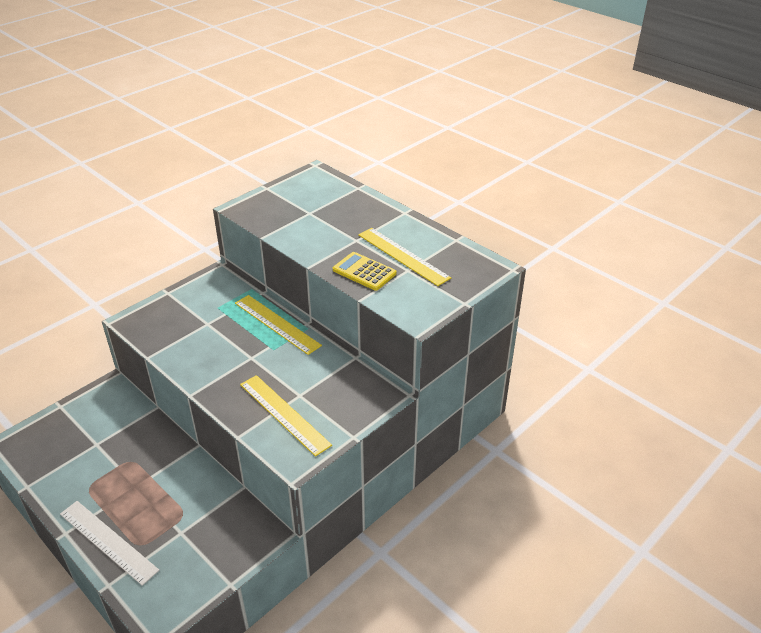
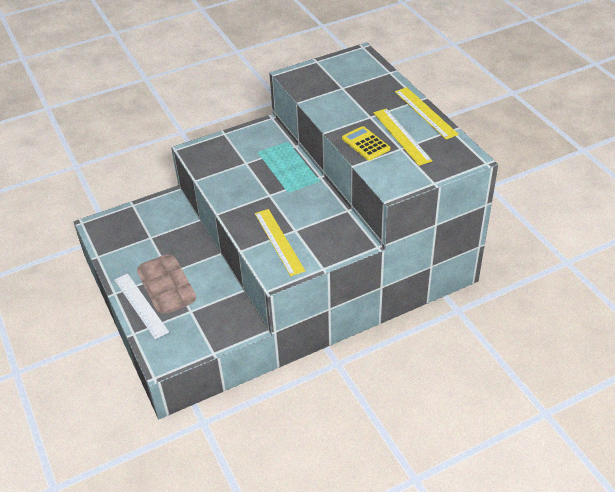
camera: 20 degrees right, 5 degrees up
(277, 324) = (297, 173): yellow ruler -> yellow ruler (425, 112)

